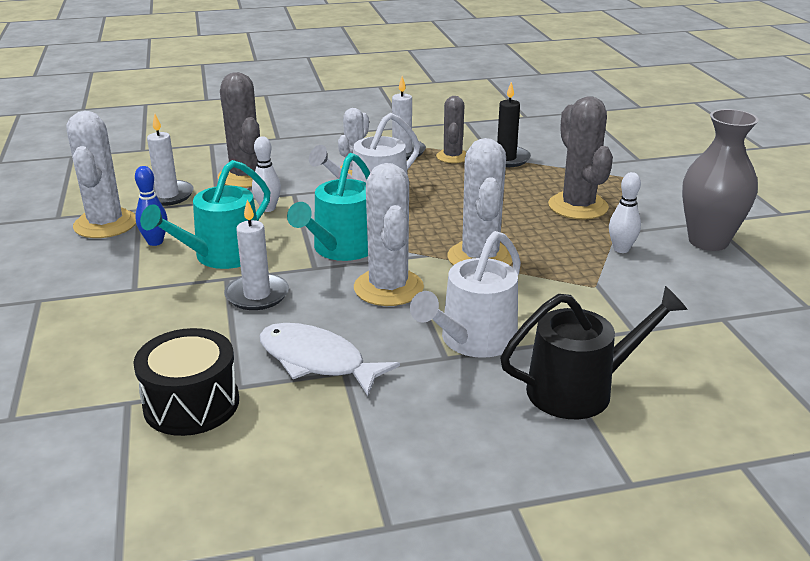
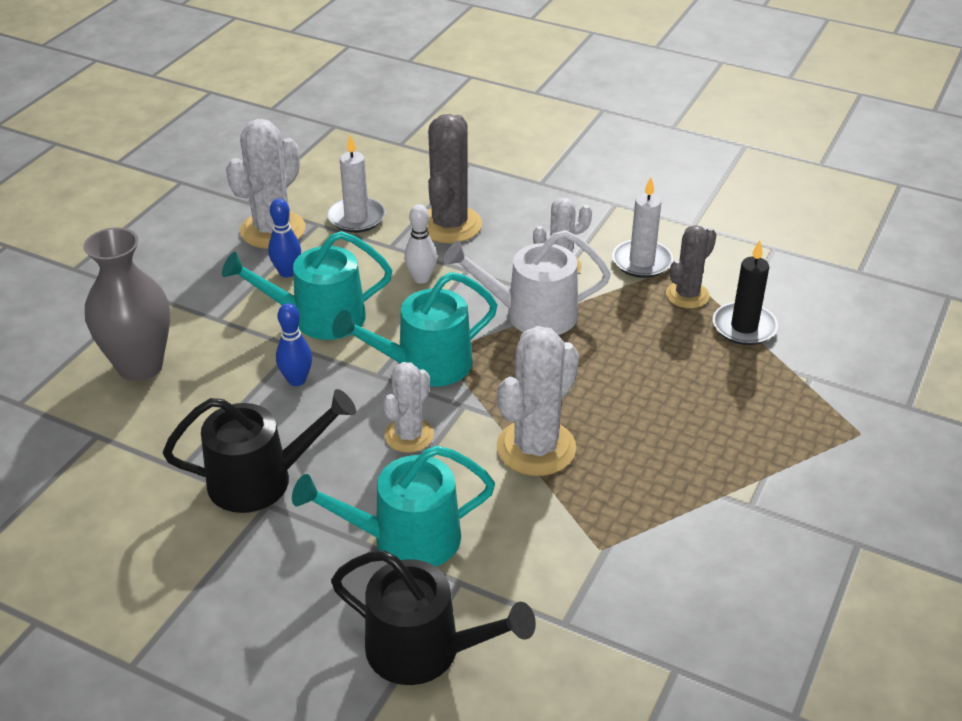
camera: 40 degrees right, 10 degrees up
(191, 404) = (132, 465): black drum -> none
(257, 295) = (296, 380): white candle -> blue bowling pin
(317, 361) = (260, 480): white fish -> black watering can
(388, 288) = (409, 435): white cactus -> white cactus, size x0.62
(473, 340) = (405, 539): white watering can -> turquoise watering can
(578, 206) = (730, 437): grey cactus -> none
(621, 249) = (695, 520): white bowling pin -> none
(708, 241) = (812, 568): grey vase -> grey vase (140, 366)

